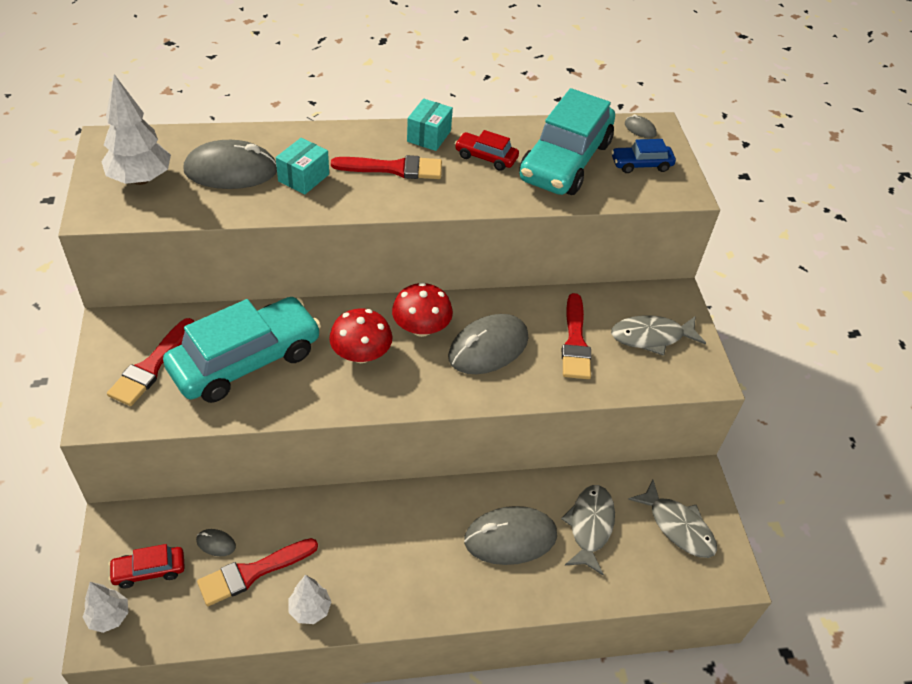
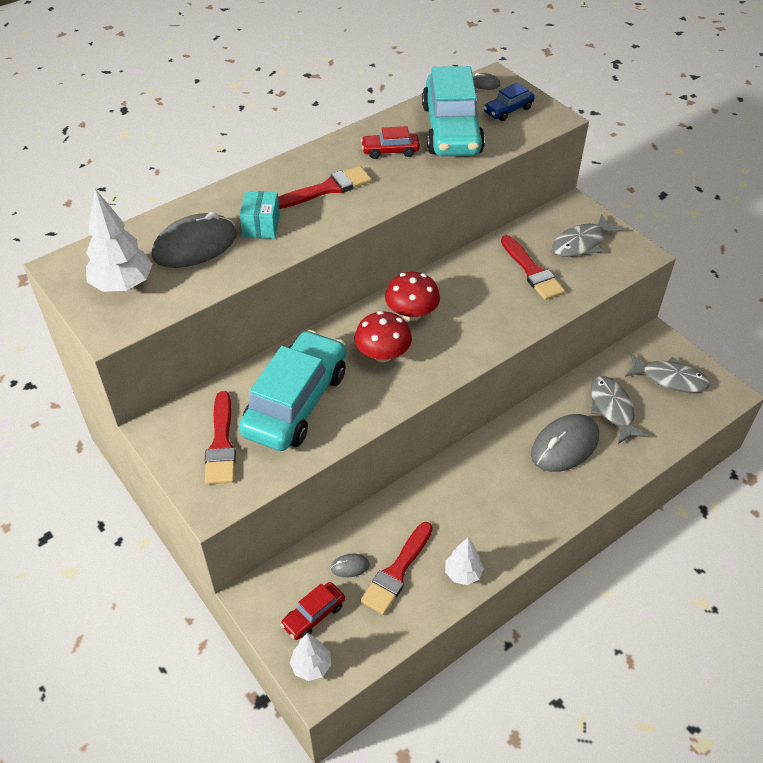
camera: 25 degrees left, 0 degrees up
(429, 136) = (331, 152): turquoise box -> none
(488, 348) = (474, 304): grey mouse -> none

